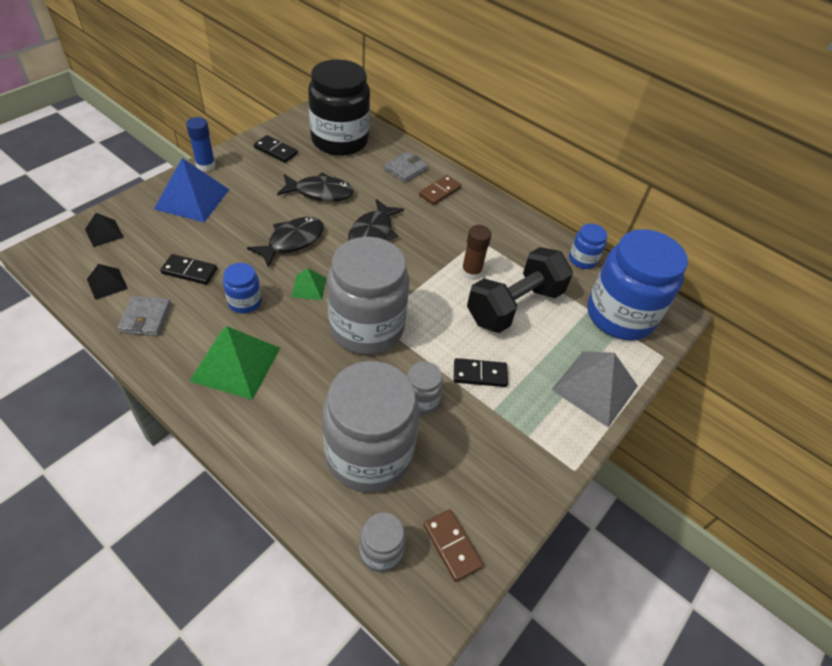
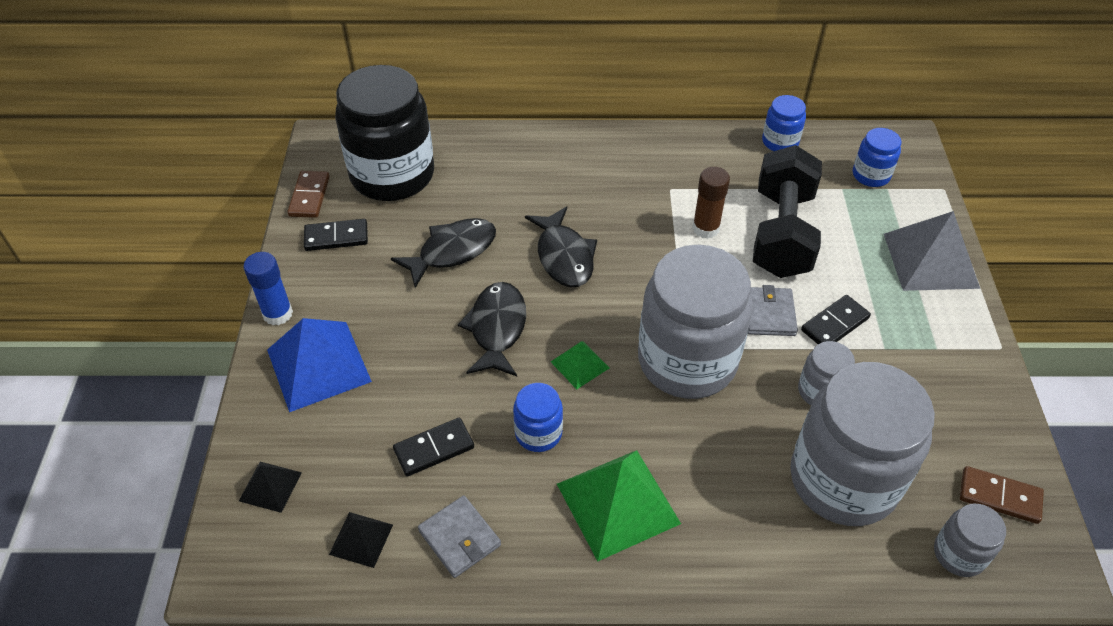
camera: 35 degrees left, 0 degrees up
(405, 169) = (505, 160): grey wallet -> grey wallet (769, 314)
(440, 191) = (571, 162): brown domino -> brown domino (309, 196)
(620, 315) = (871, 175): blue jar -> blue jar, size x0.45

